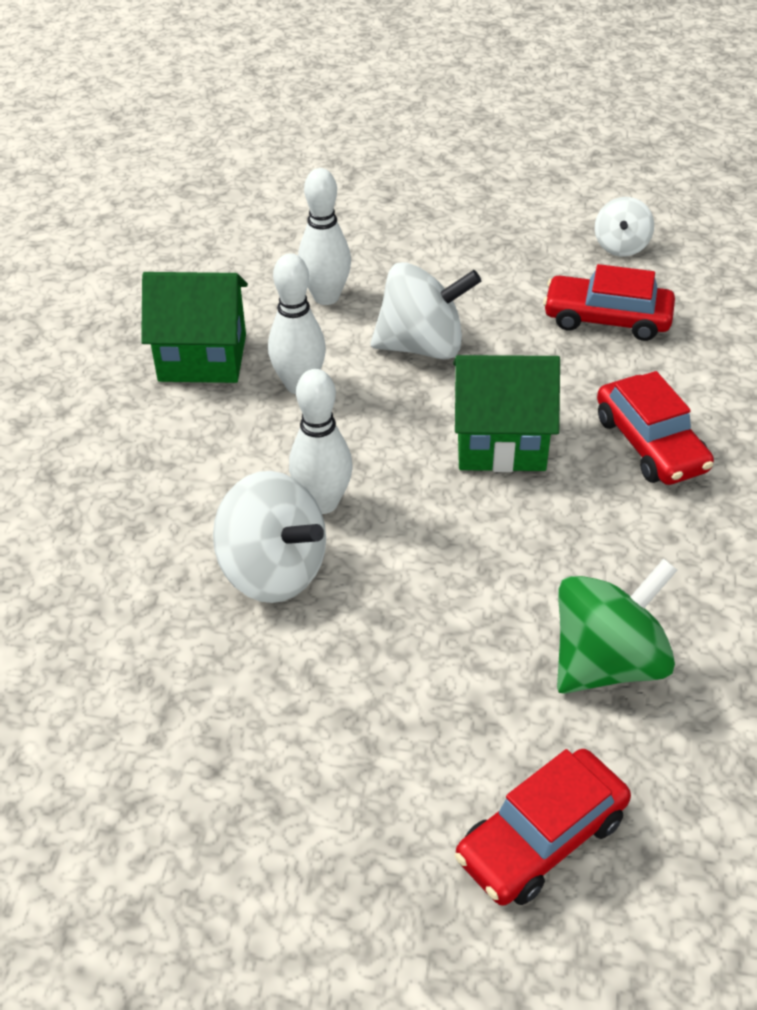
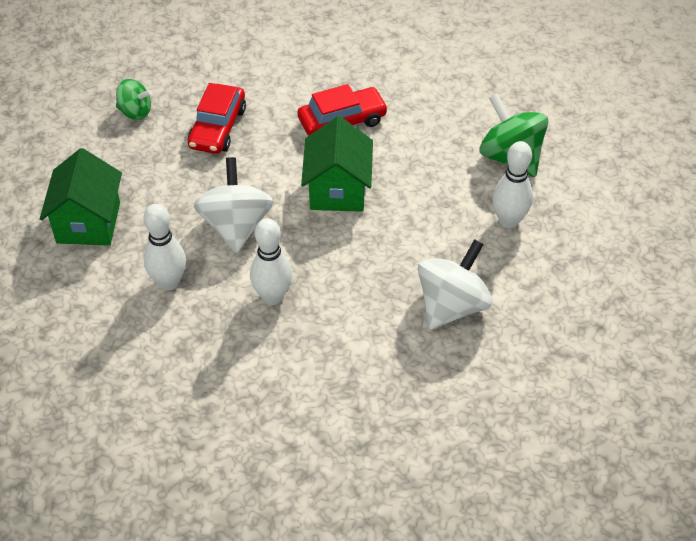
camera: 90 degrees left, 5 degrees up
(202, 357) = (235, 358): green house -> green house (88, 222)
(323, 503) = (392, 281): white bowling pin -> white bowling pin (508, 220)
(541, 838) = (620, 192): red car -> none
(621, 246) = (135, 112): white spinning top -> green spinning top

